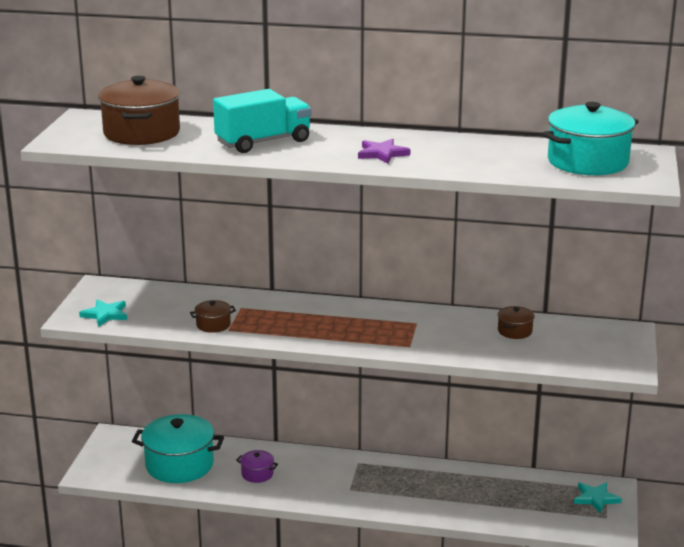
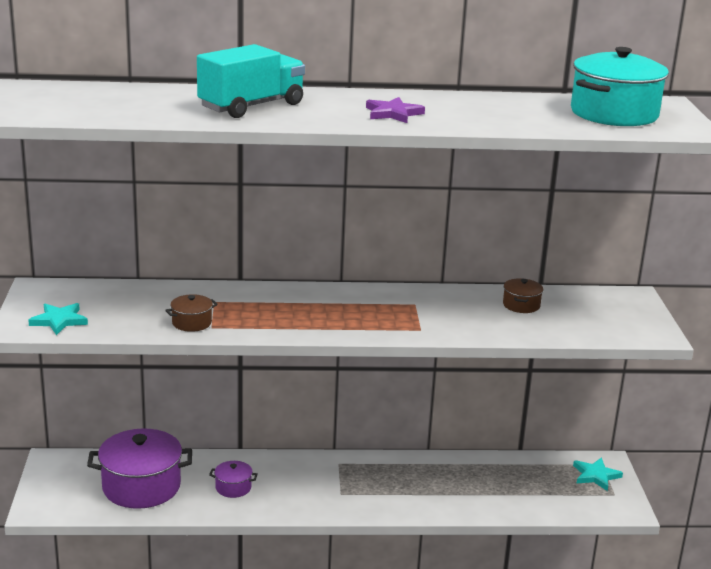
camera: 15 degrees left, 0 degrees up
(142, 133) = (102, 101): brown pot -> none
(179, 465) = (141, 486): turquoise pot -> purple pot

